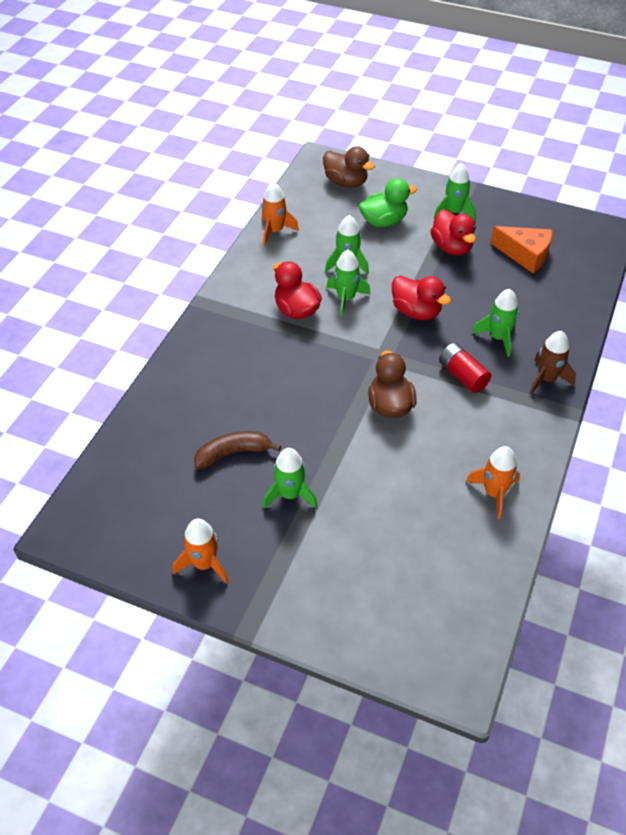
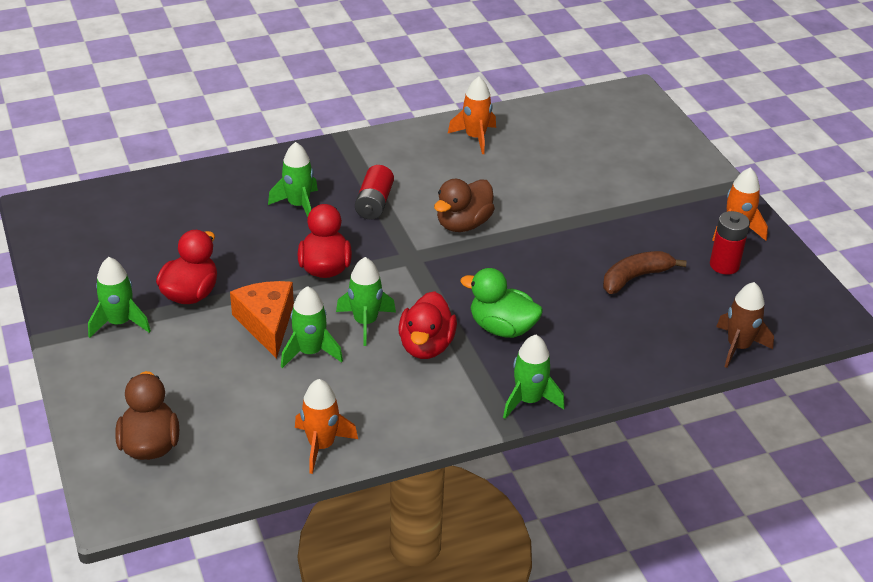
camera: 135 degrees left, 10 degrees down
(183, 517) = (724, 265): none -> red battery
(233, 453) = (635, 278): brown banana -> brown banana turned 120 degrees clockwise
(290, 494) = (622, 226): green rocket -> green rocket (529, 400)
(383, 221) = (199, 367): green duck -> green duck (502, 328)
(525, 255) = (146, 241): orange cheese -> orange cheese (267, 323)
(546, 379) = (318, 161): brown rocket -> brown rocket (738, 347)

